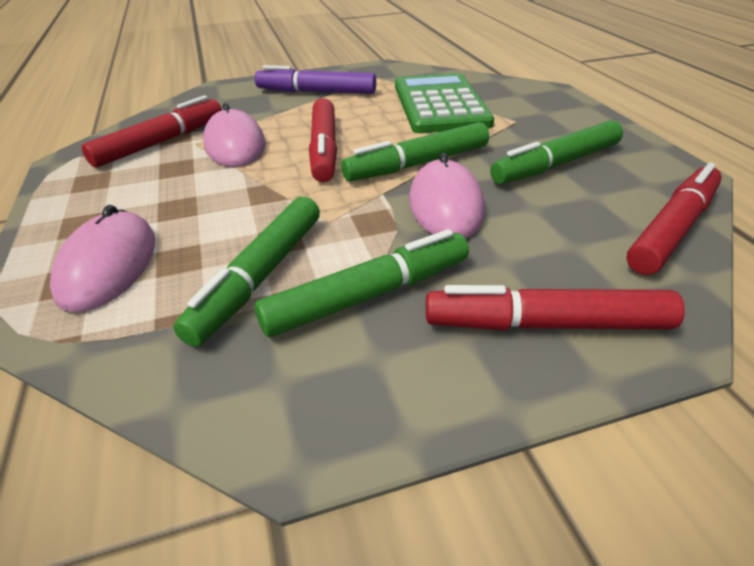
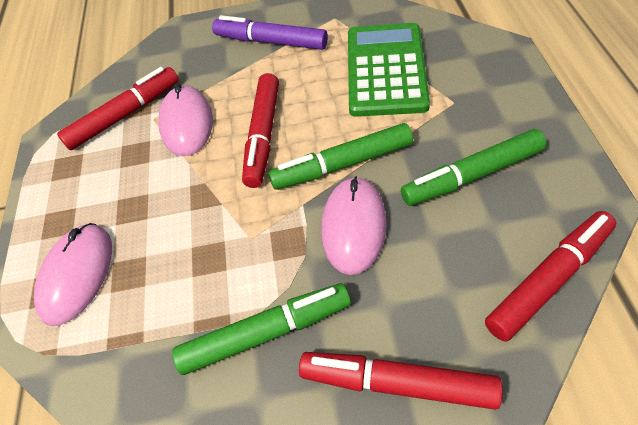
camera: 15 degrees right, 15 degrees up
(259, 277) = (186, 301): green marker -> none

